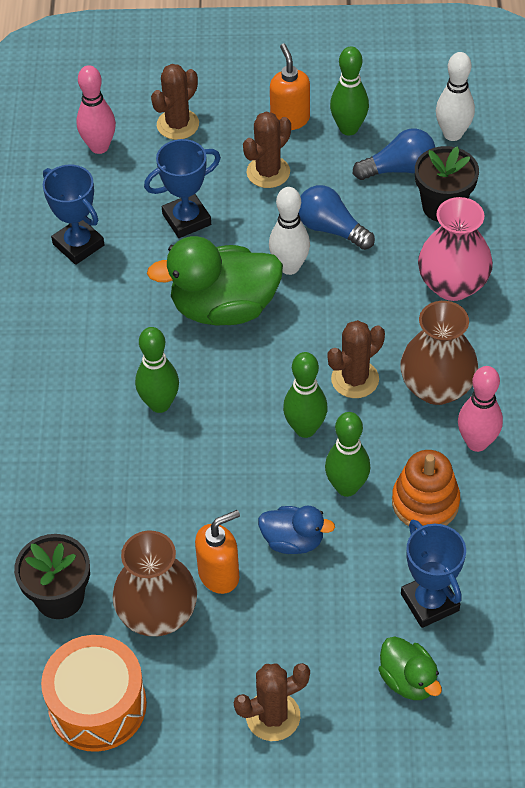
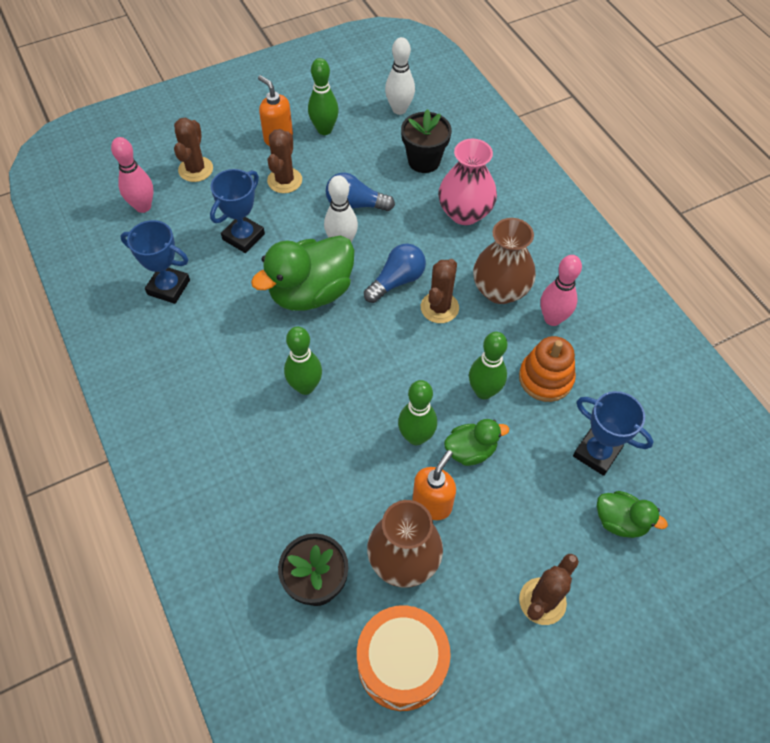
camera: 30 degrees left, 5 degrees up
(293, 541) = (470, 450): blue duck -> green duck
(305, 429) = (426, 360): green bowling pin -> green bowling pin (416, 437)
(398, 168) = (377, 145): blue light bulb -> blue light bulb (397, 281)

